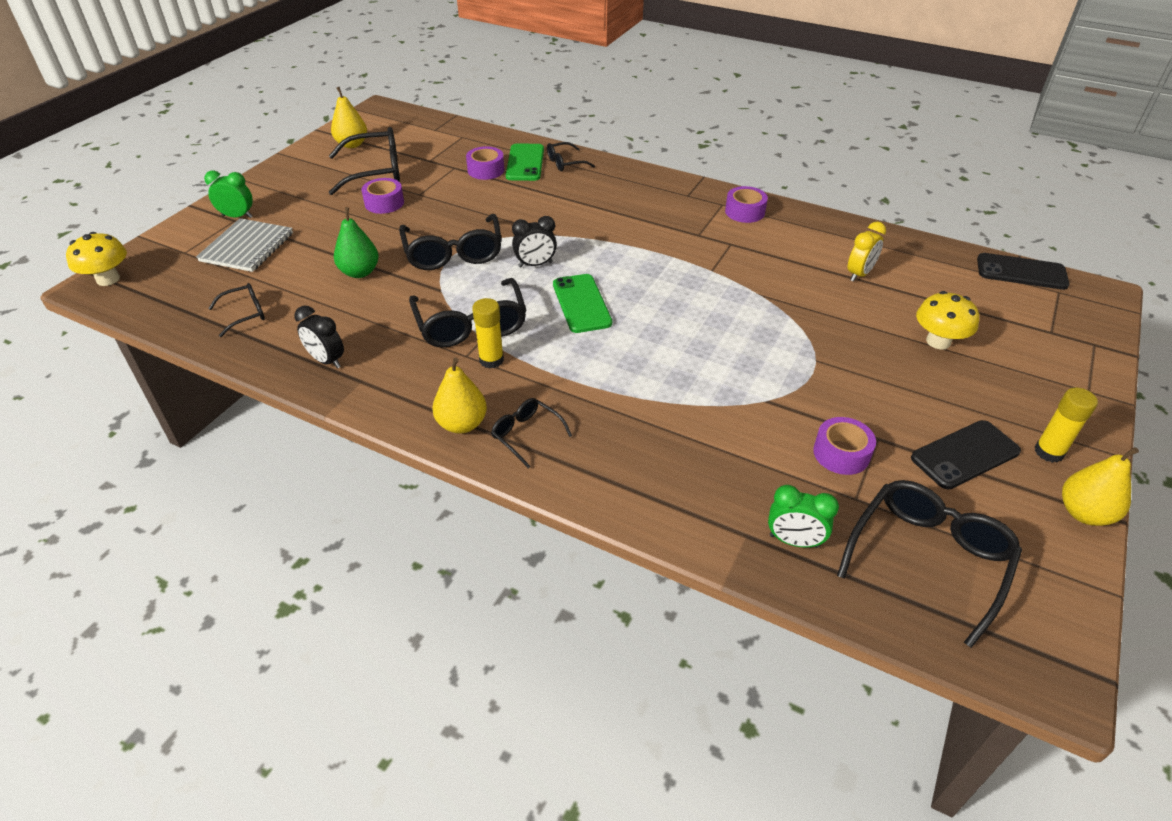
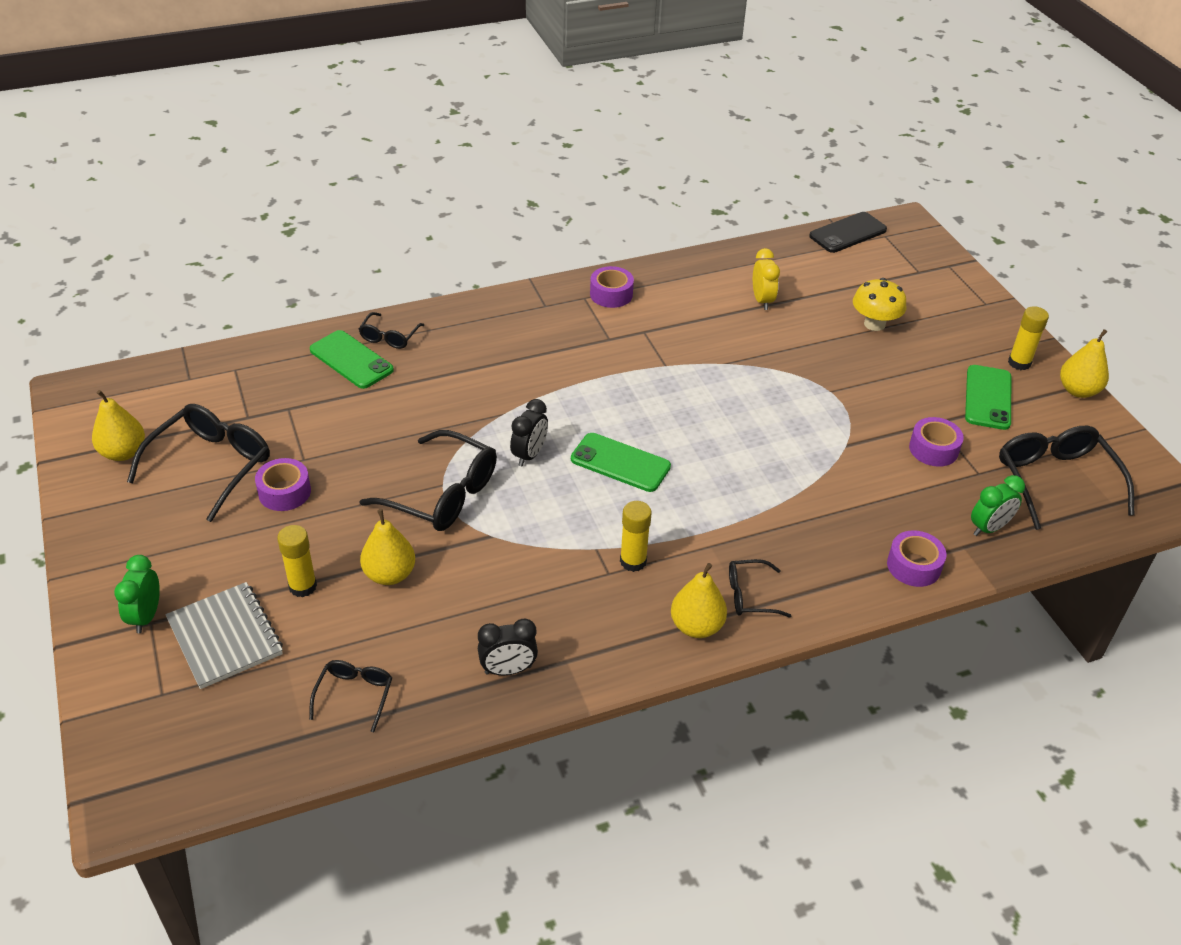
camera: 50 degrees left, 0 degrees up
(108, 279) = (130, 785): yellow mushroom -> none
(237, 216) = (146, 616): green clock -> green clock turned 45 degrees counterclockwise
(315, 249) = (303, 586): none -> yellow glue stick
(360, 272) = (389, 574): green pear -> yellow pear
(471, 325) = (569, 546): black glasses -> none
(486, 170) = (326, 391): purple tape -> purple tape (913, 566)
(965, 455) = (987, 397): black phone -> green phone

